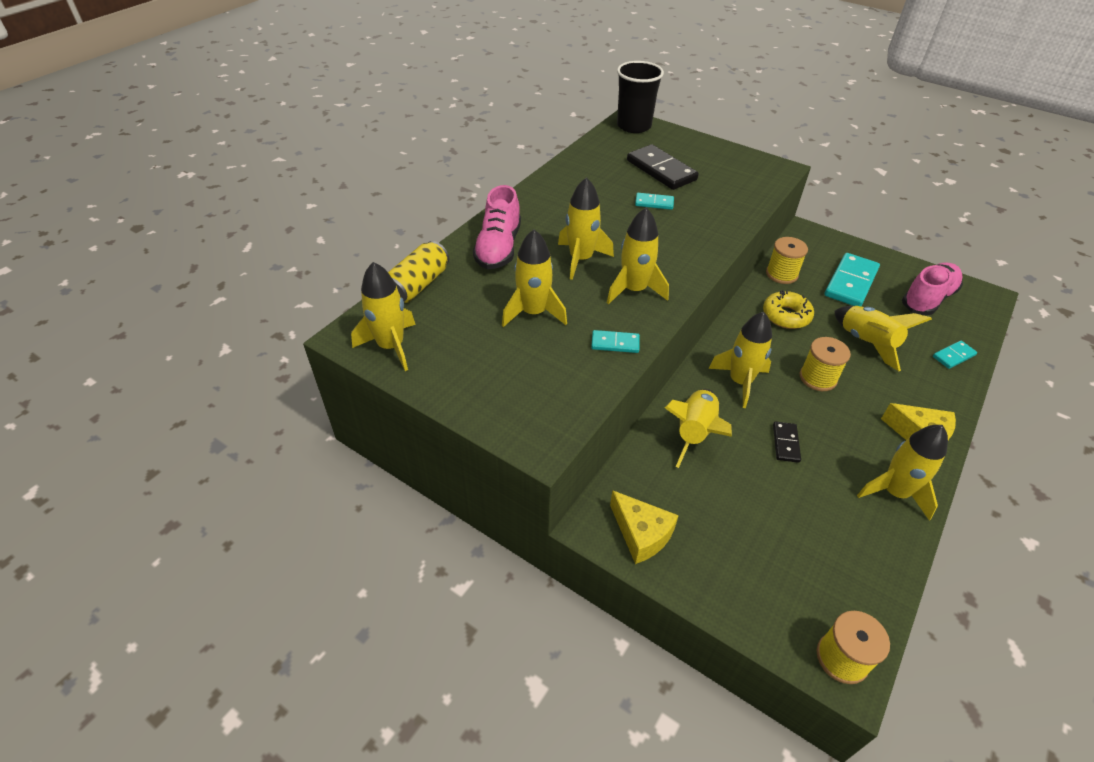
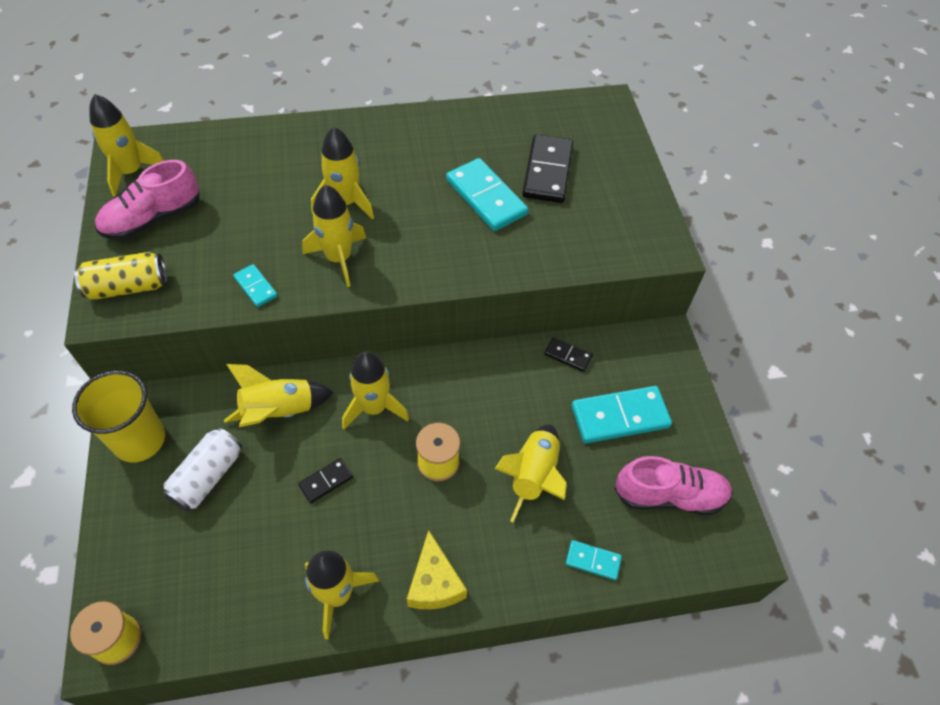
camera: 45 degrees right, 10 degrees up
(418, 285) = (213, 138): yellow can -> yellow can (128, 287)
(498, 248) = (306, 149): pink shoe -> pink shoe (153, 219)
(533, 313) = (245, 218): yellow rocket -> none
(634, 126) = (602, 111): black cup -> none
(641, 534) = (139, 440): yellow cheese -> yellow cup
(654, 203) = (486, 197): turquoise domino -> turquoise domino, size x1.96
(720, 509) = (207, 476): none -> white can
(781, 274) = (568, 355): yellow spool -> black domino
(786, 316) = (505, 392): yellow donut -> none

